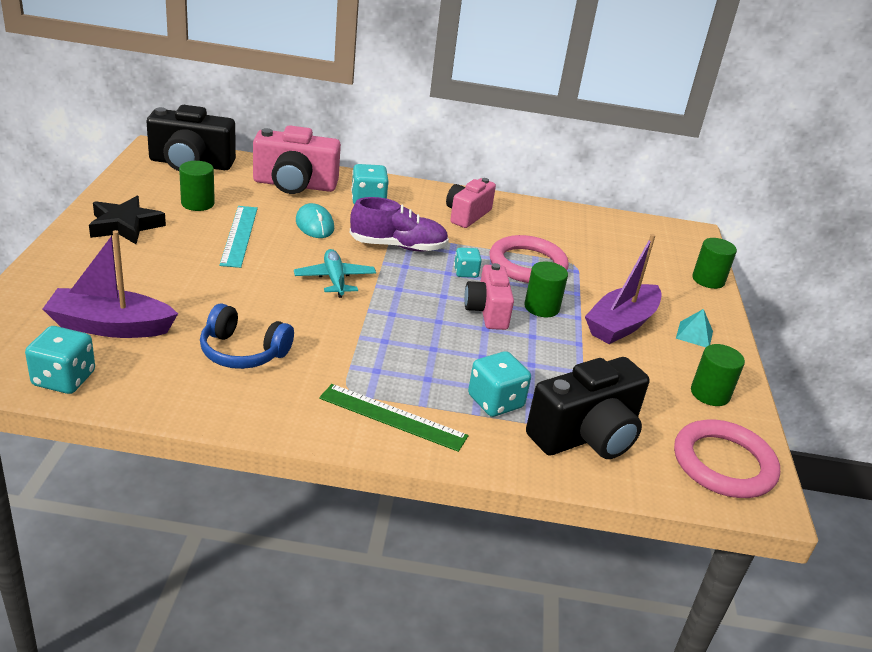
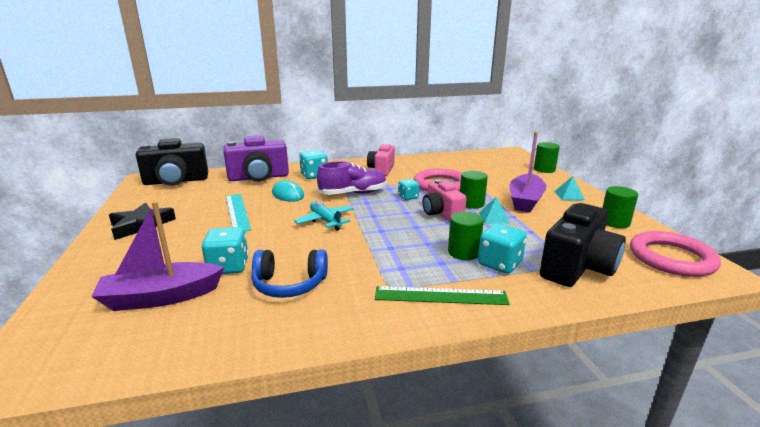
camera: 15 degrees left, 10 degrees down
(64, 379) = (133, 354): turquoise dice -> turquoise dice (228, 266)
(197, 203) = (194, 201): green cylinder -> green cylinder (463, 252)
(294, 185) = (258, 177): pink camera -> purple camera
(551, 338) = (494, 218): none -> turquoise pyramid

